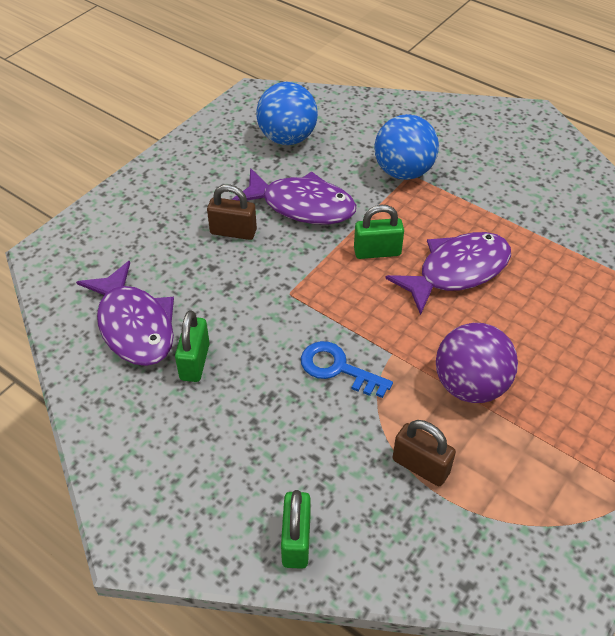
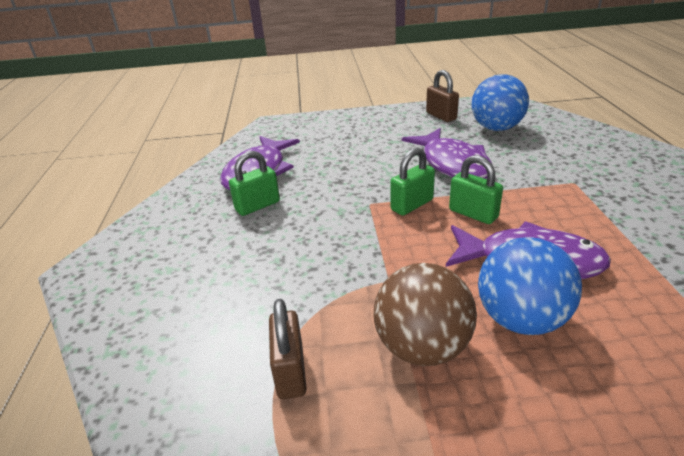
camera: 50 degrees right, 15 degrees down
(233, 232) = (384, 157): brown padlock -> brown padlock (441, 116)
(296, 540) = (140, 343): green padlock -> green padlock (412, 205)
(337, 368) = (333, 263): blue key -> none
(403, 172) = (570, 179): blue ball -> blue ball (520, 319)
(470, 385) = (422, 347): purple ball -> brown ball

